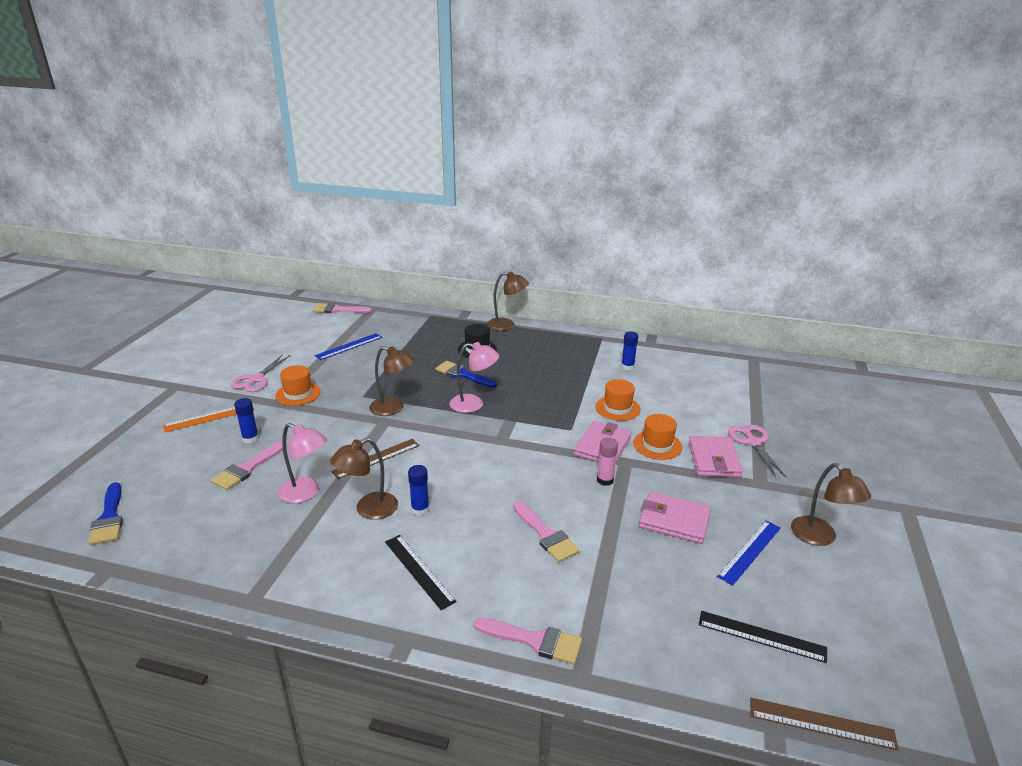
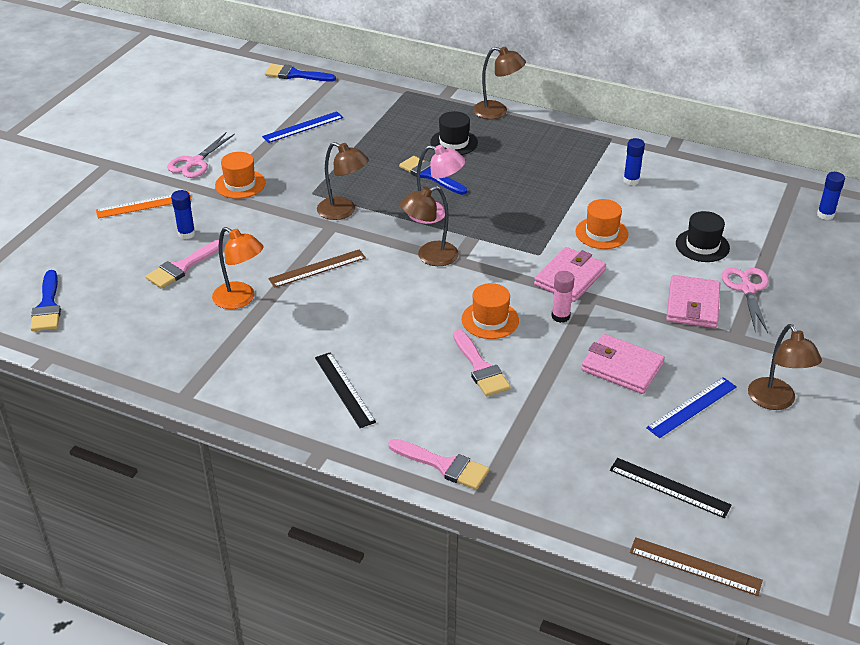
camera: 10 degrees right, 10 degrees up
(306, 493) = (240, 299): pink lamp -> orange lamp
(338, 310) = (295, 75): pink brush -> blue brush
(368, 510) = (302, 323): brown lamp -> brown lamp (430, 257)
(420, 509) = (355, 328): blue glue stick -> blue glue stick (825, 215)
(657, 445) = (633, 282): orange hat -> orange hat (490, 320)
(702, 411) = (702, 246): none -> black hat

